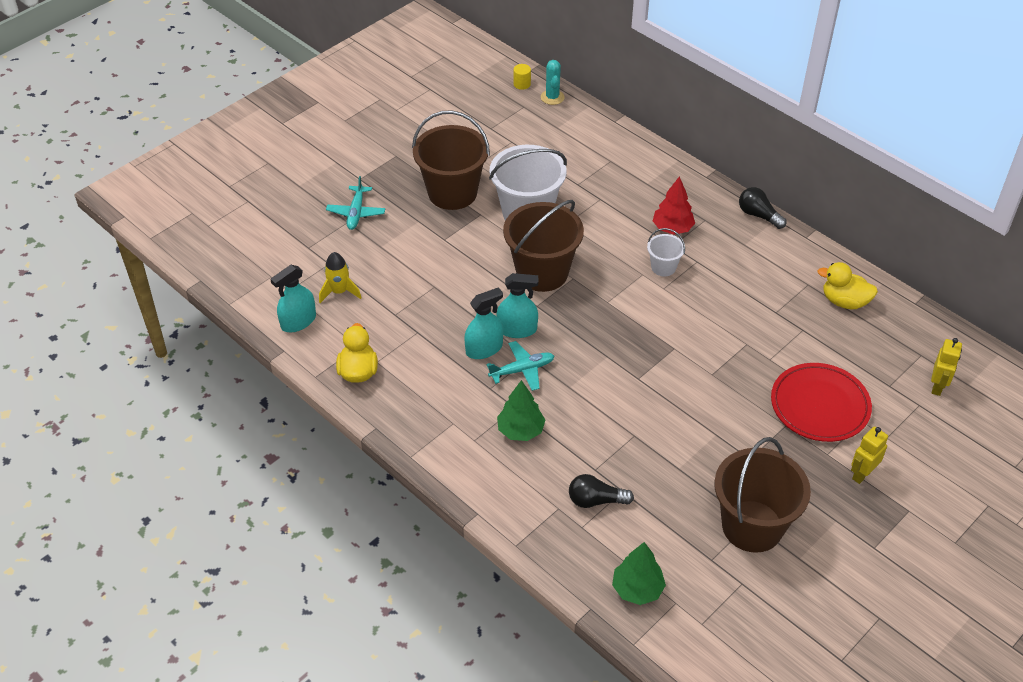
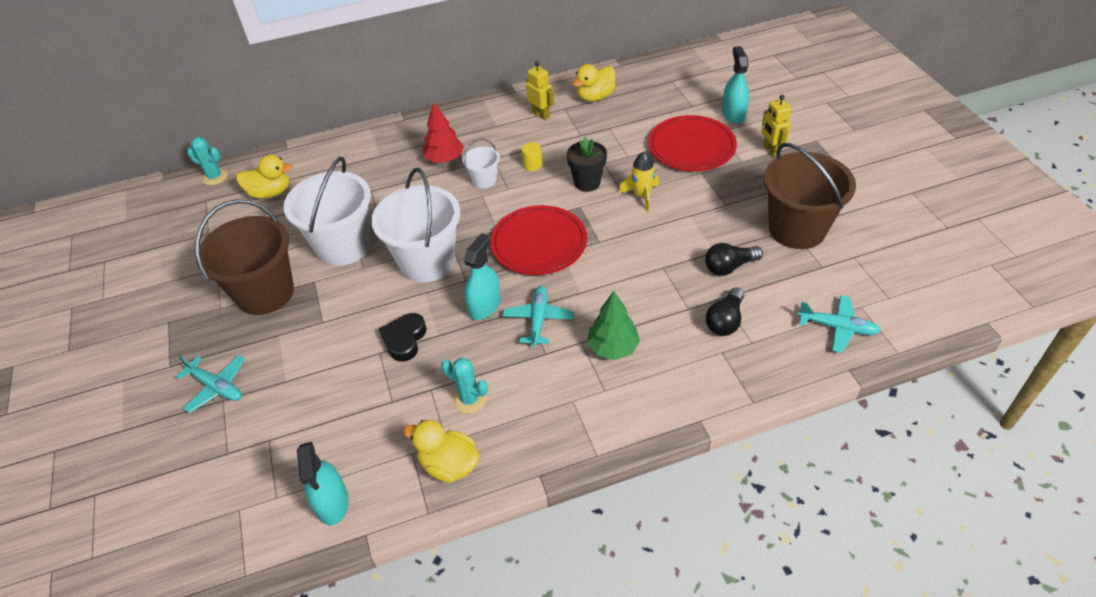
camera: 60 degrees left, 0 degrees up
(339, 292) = (319, 443): yellow rocket -> yellow rocket (642, 196)
(420, 359) = (469, 399): none -> turquoise cactus
(454, 295) = (404, 339): none -> black heart
(484, 349) = (491, 340): turquoise spray bottle -> turquoise spray bottle (733, 114)
(522, 84) = (175, 191): yellow cylinder -> yellow cylinder (532, 165)
(542, 272) = (427, 262): brown bucket -> white bucket
(556, 139) = (270, 193): none -> yellow duck
(609, 337) = (539, 243): none -> red plate
(637, 589) = (837, 327): green tree -> turquoise plane
(710, 342) = (587, 183): none -> black flower pot
(758, 215) = (471, 107): black light bulb -> black light bulb (729, 267)
(937, 386) = (706, 84): yellow robot -> yellow robot (541, 115)

